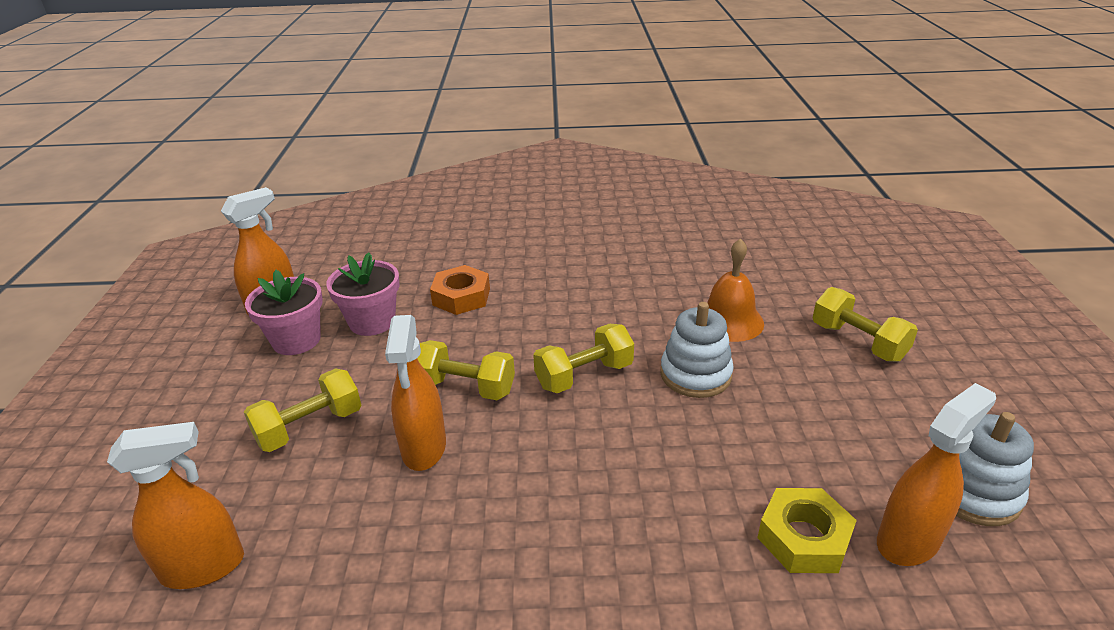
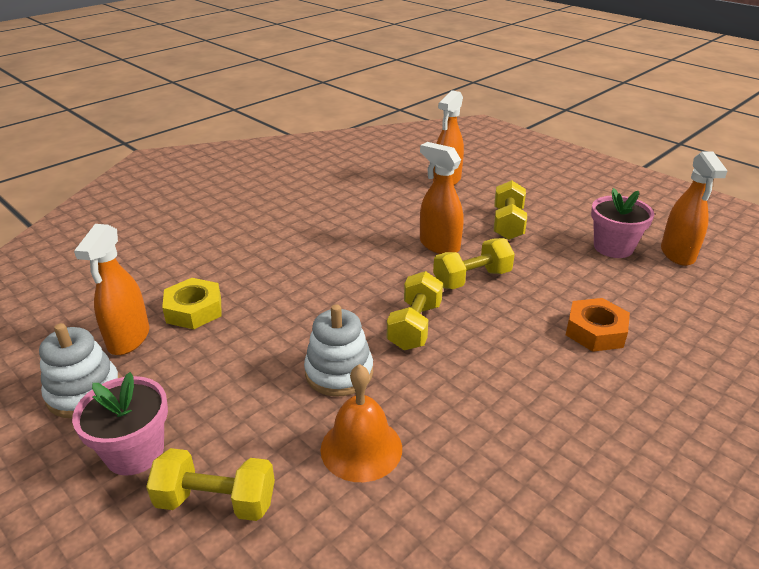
camera: 135 degrees right, 0 degrees up
(372, 322) = (603, 280): pink flower pot -> pink flower pot (135, 452)

